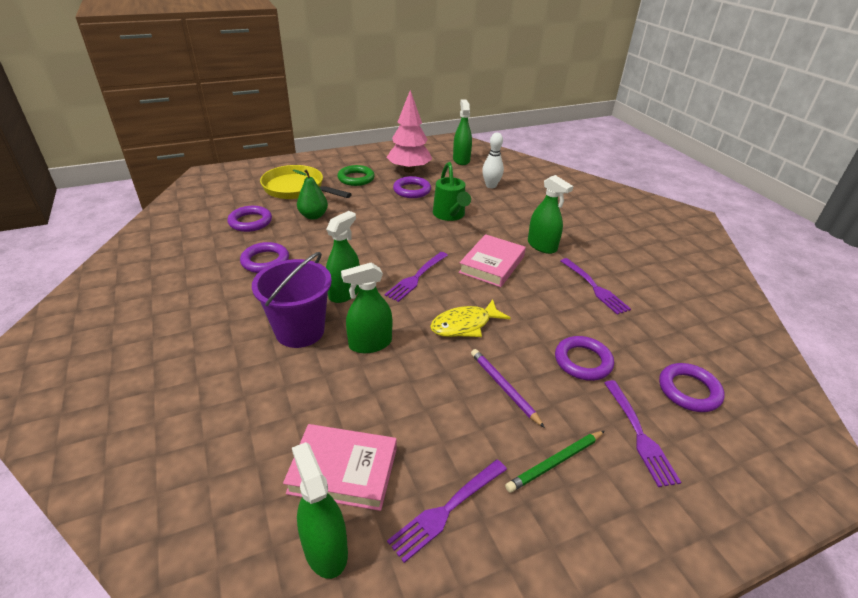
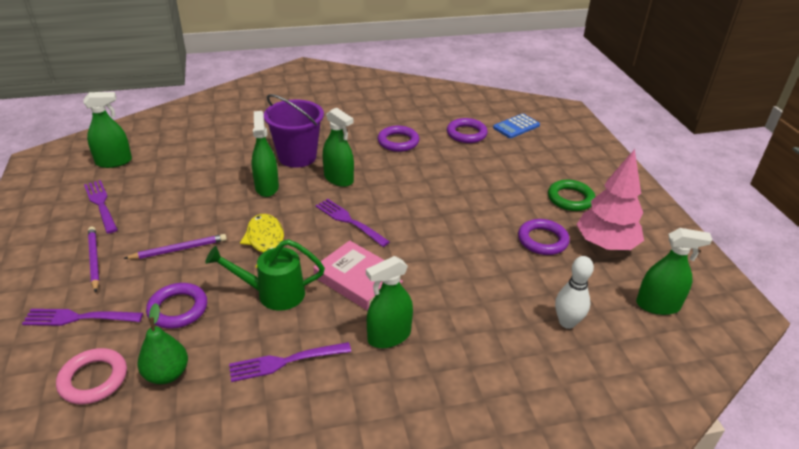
camera: 100 degrees right, 0 degrees up
(238, 197) = (516, 126): none -> blue calculator
(297, 189) = (537, 158): yellow pan -> none
(313, 216) = (477, 167): green pear -> green pear (167, 374)
(343, 470) = (158, 169): pink book -> none
(450, 215) = (475, 264): green watering can -> green watering can (273, 294)
(555, 462) = (94, 260): green pencil -> purple pencil
(689, 390) = (93, 379): purple ring -> pink ring

